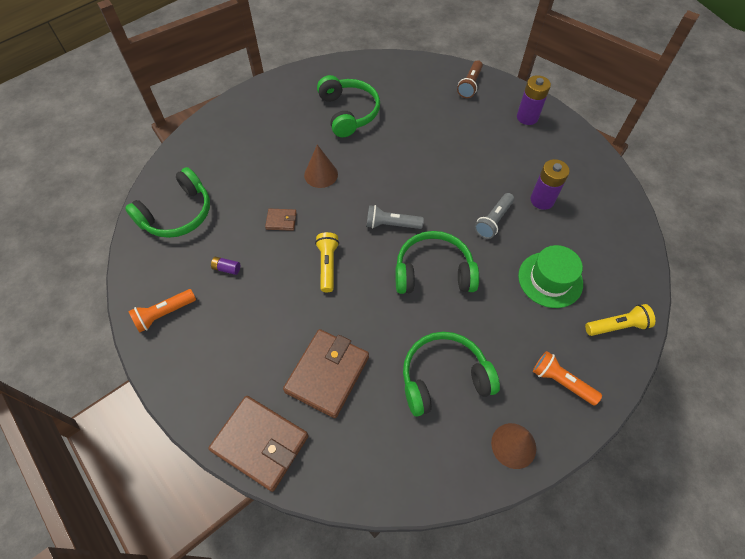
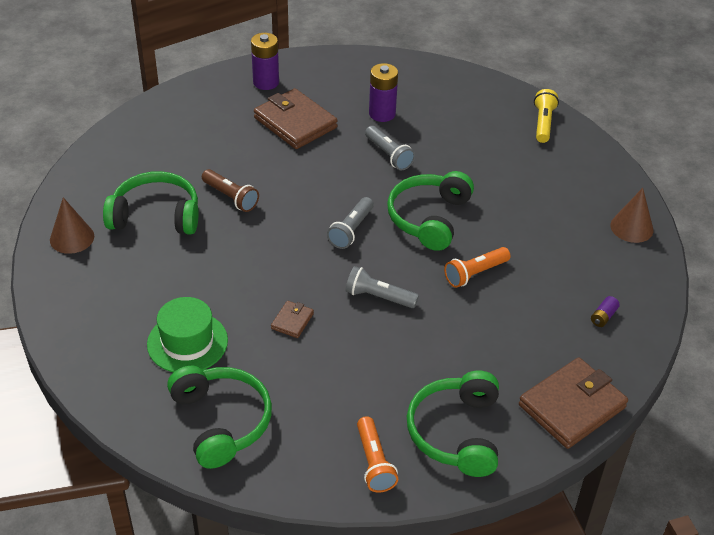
camera: 70 degrees left, 15 degrees down
(227, 268) = (337, 388): purple battery -> purple battery (603, 317)
(321, 174) = (241, 267): brown cone -> brown cone (72, 238)
(327, 265) = (378, 297): yellow flashlight -> grey flashlight
(327, 374) = (514, 333): brown wallet -> brown wallet (295, 123)
(444, 378) = (551, 249): green headphones -> green headphones (456, 432)
(470, 85) = (186, 105): brown flashlight -> brown flashlight (231, 197)
(550, 279) = (477, 144): green hat -> green hat (187, 342)
(561, 382) = (583, 177): orange flashlight -> orange flashlight (475, 273)

